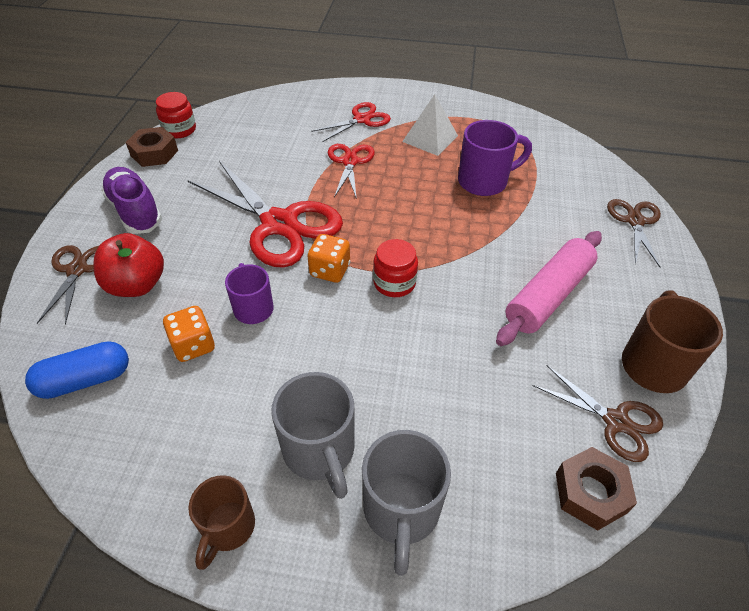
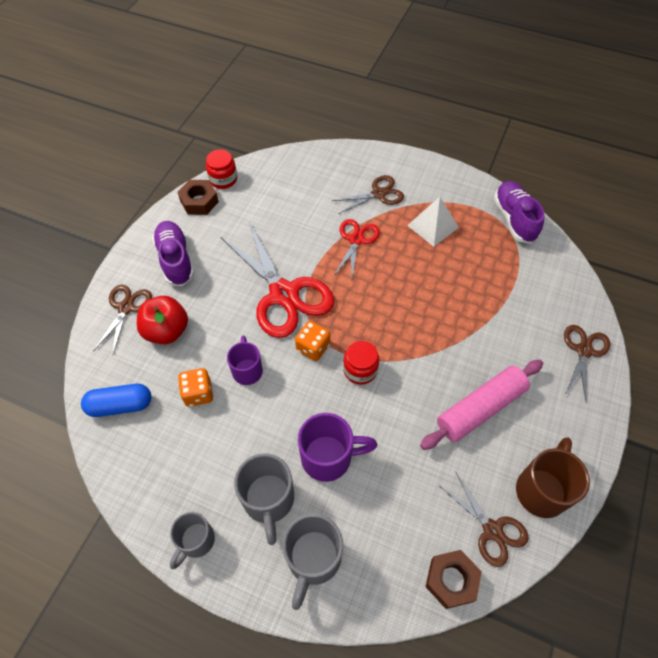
camera: 15 degrees right, 10 degrees up
(228, 528) = (196, 541): brown mug -> grey mug
(362, 119) = (379, 194): red scissors -> brown scissors
(484, 182) = (465, 283): purple mug -> purple mug (328, 457)
(512, 121) = (514, 219): none -> purple shoe

